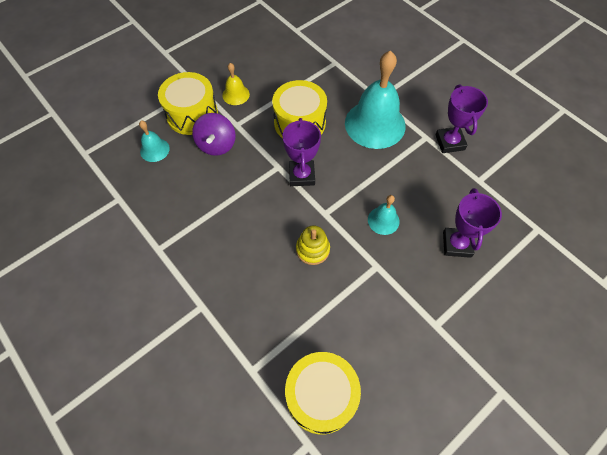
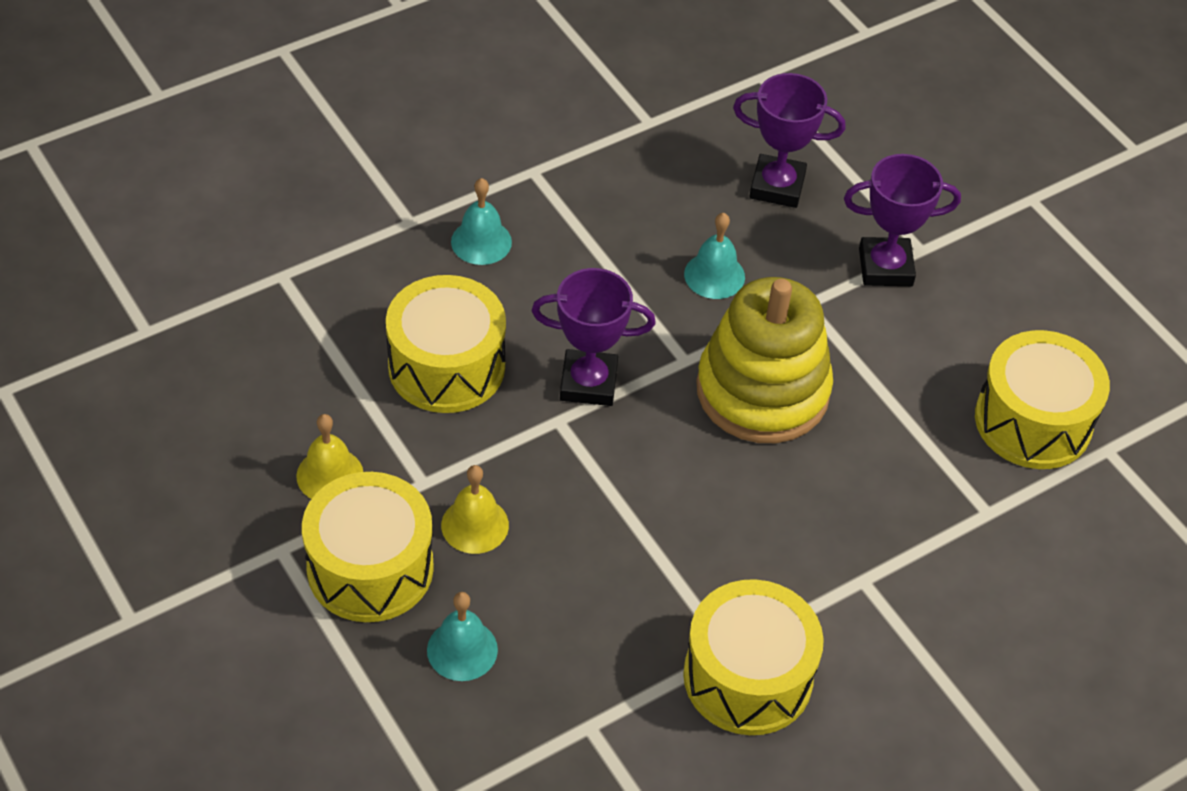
camera: 85 degrees left, 10 degrees down
(143, 258) = (748, 677): none -> yellow drum
(217, 145) = (475, 525): purple spinning top -> yellow bell
(312, 249) = (762, 391): yellow stacking toy -> yellow stacking toy, size x2.03
(375, 124) = (481, 241): turquoise bell -> turquoise bell, size x0.47
(450, 142) = (554, 140): purple trophy -> purple trophy (885, 267)

